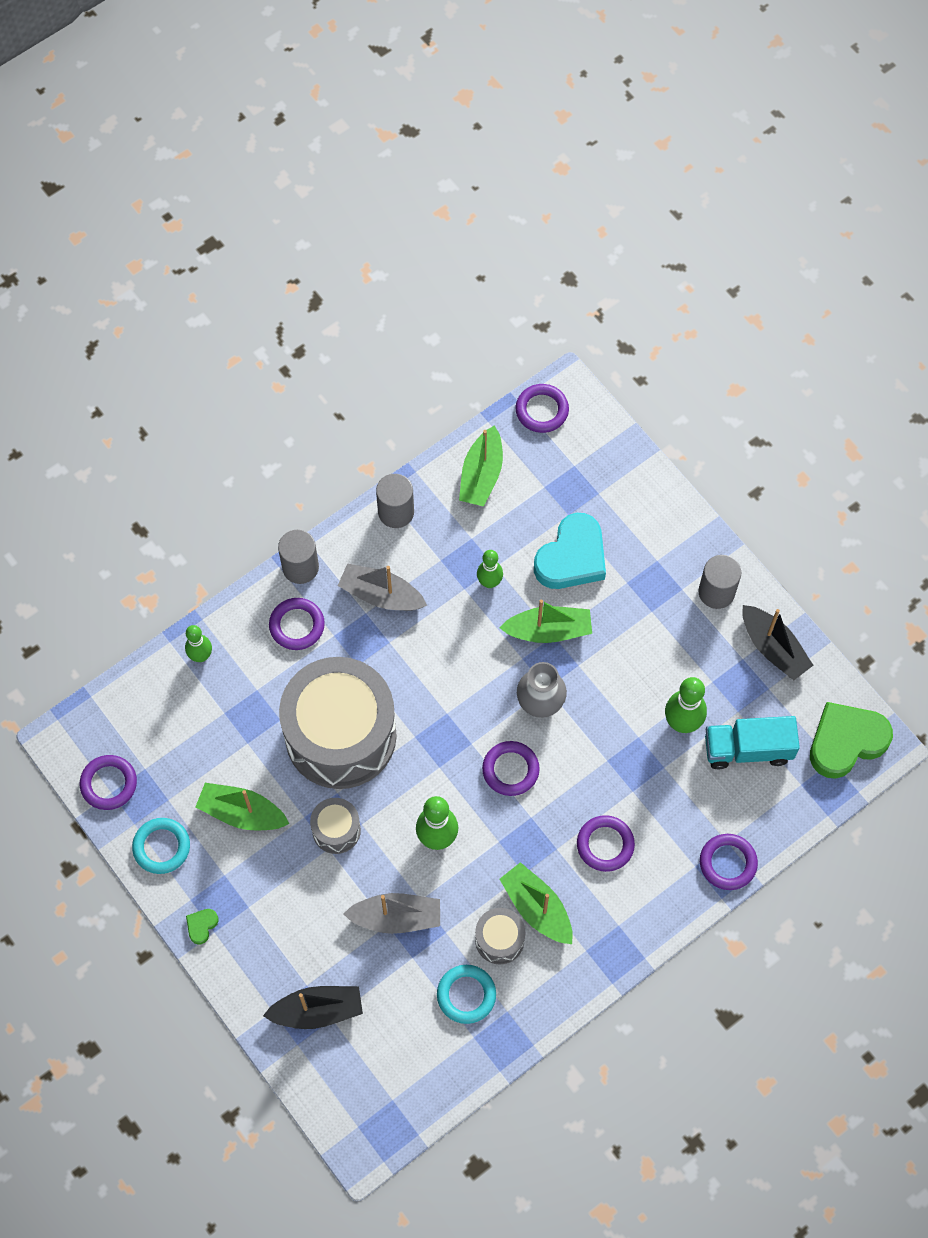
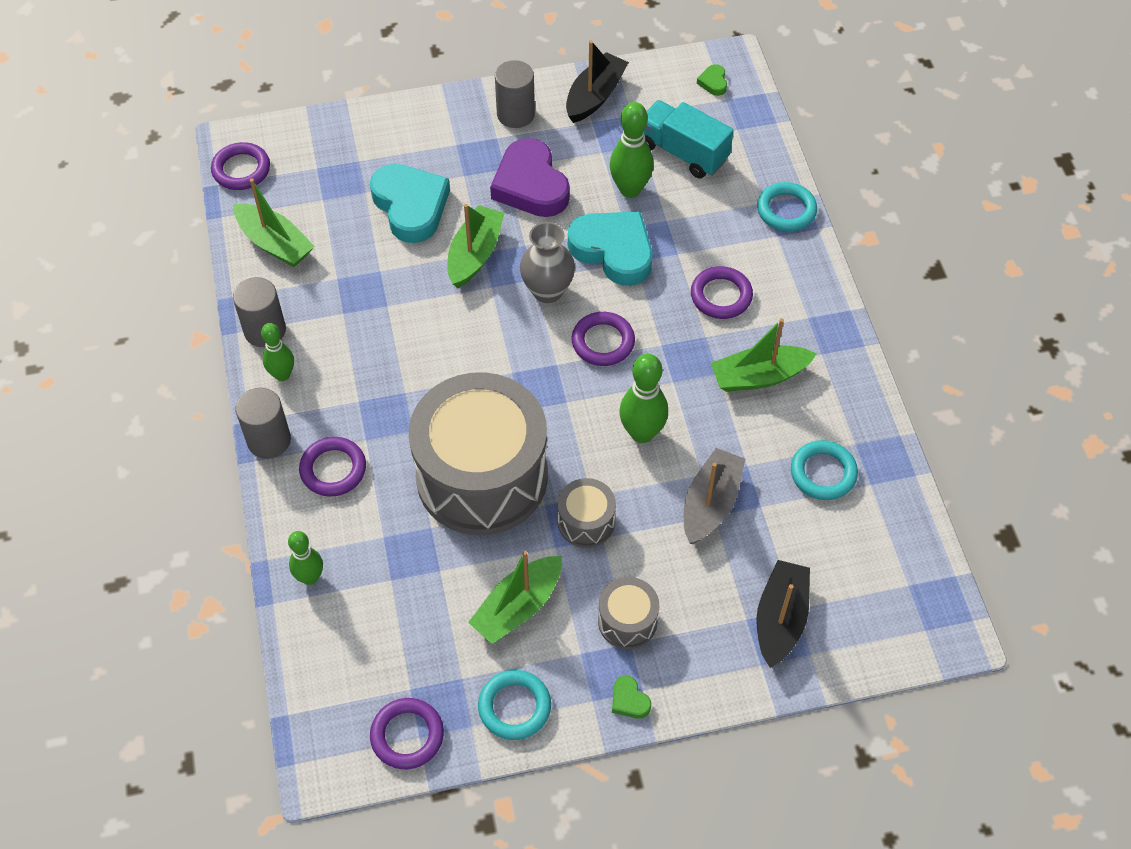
camera: 65 degrees left, 10 degrees down
(381, 595) = (348, 379): grey boat -> none
(489, 582) = (393, 282): green bowling pin -> green bowling pin (282, 374)
(499, 940) = (777, 421): grey drum -> grey drum (627, 621)
(608, 738) = (613, 251): none -> turquoise heart
(644, 640) = (530, 185): none -> purple heart
(728, 863) = (786, 210): purple ring -> turquoise ring
(747, 749) = (682, 152): turquoise truck -> turquoise truck turned 105 degrees clockwise
(773, 648) = (595, 96): black boat -> black boat turned 45 degrees counterclockwise
(846, 741) = (713, 82): green heart -> green heart, size x0.41

